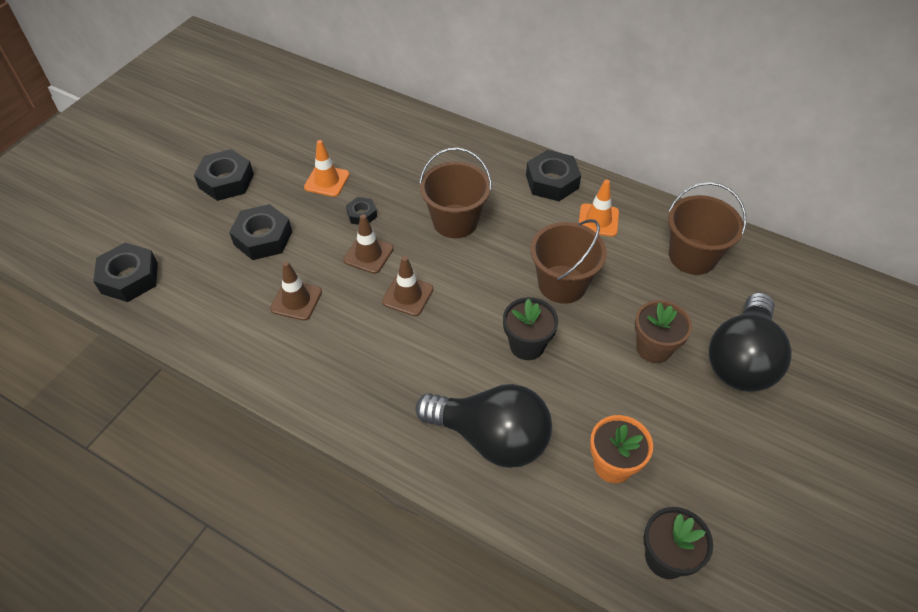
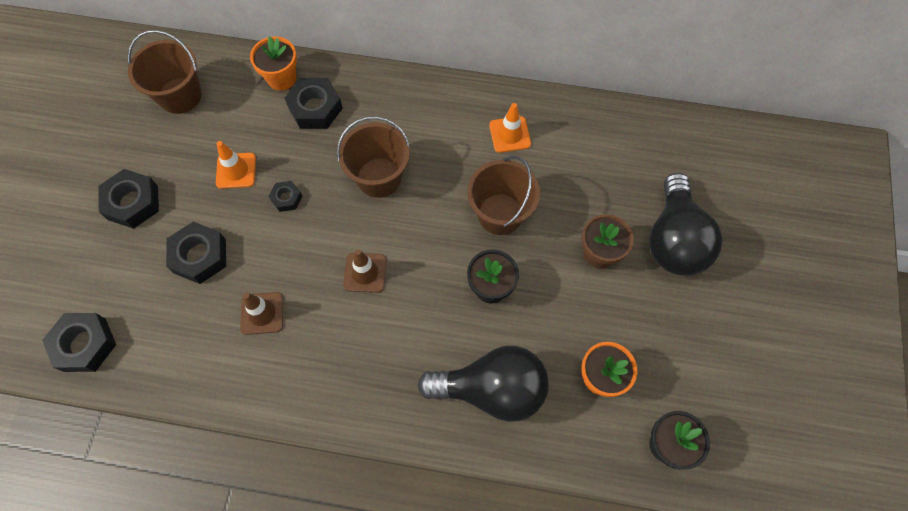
camera: 20 degrees left, 15 degrees up
(368, 254) = (311, 240): brown traffic cone -> none
(400, 122) = (282, 78): none -> orange flower pot
(552, 181) = (453, 104): black nut -> black nut (315, 108)
(692, 256) = (604, 147): brown bucket -> brown bucket (180, 95)

